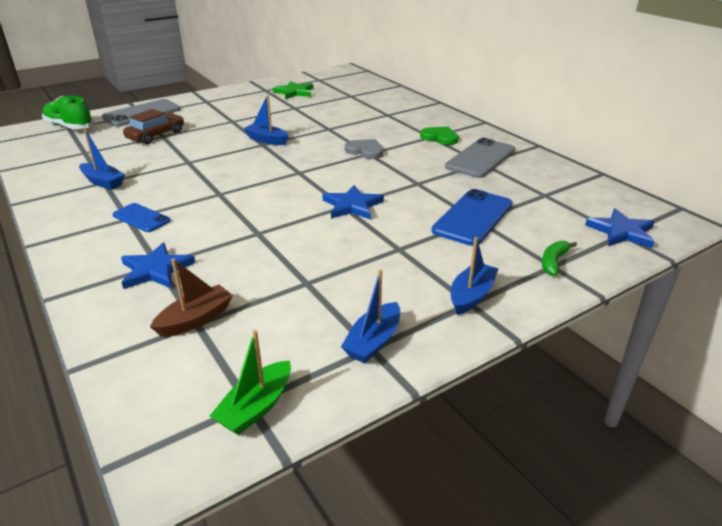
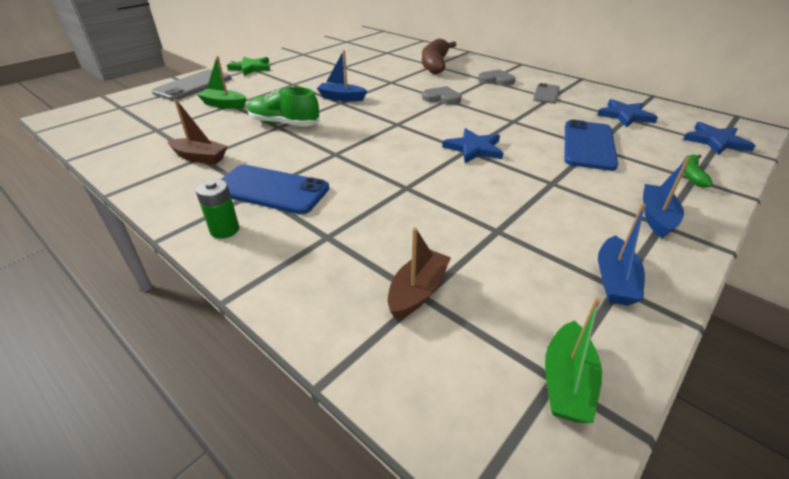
camera: 15 degrees left, 5 degrees up
(69, 126) = (120, 105): green shoe -> green shoe (284, 124)
(82, 246) = (224, 230): none -> green battery
(103, 182) = (200, 157): blue boat -> brown boat
(141, 218) = (271, 189): blue phone -> blue phone, size x1.70
(156, 135) = (224, 105): brown car -> green boat
(156, 270) = (330, 243): blue star -> blue star (625, 115)
(294, 92) = (332, 53): green star -> green star (251, 68)
(390, 114) = (435, 64): none -> brown banana
(440, 137) = (496, 80): green heart -> grey heart
(480, 158) = (546, 94): grey phone -> grey phone, size x0.59

